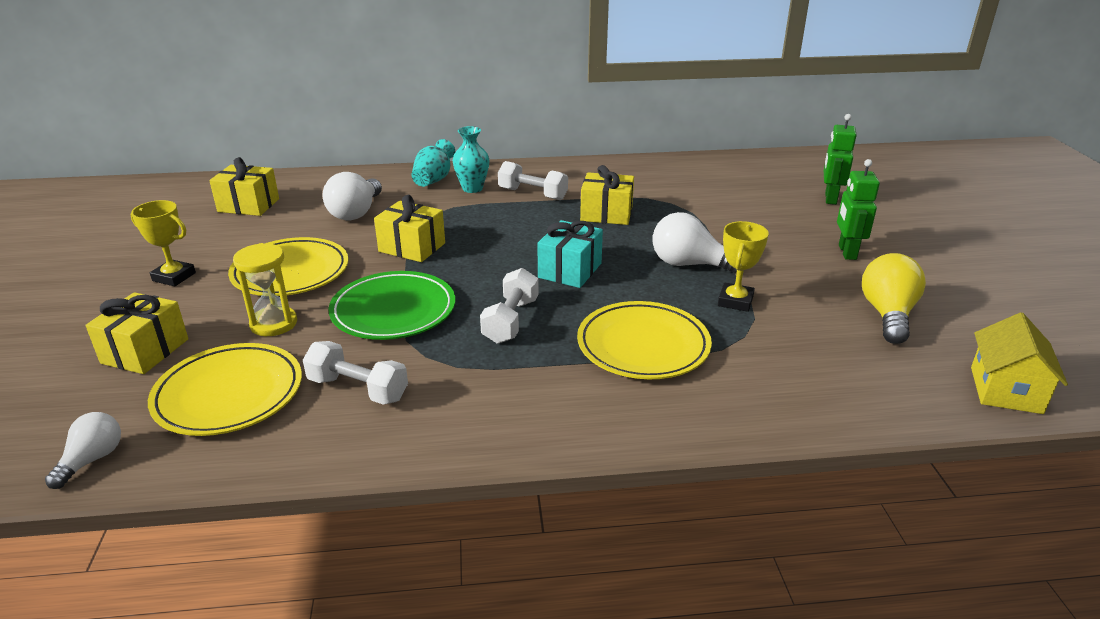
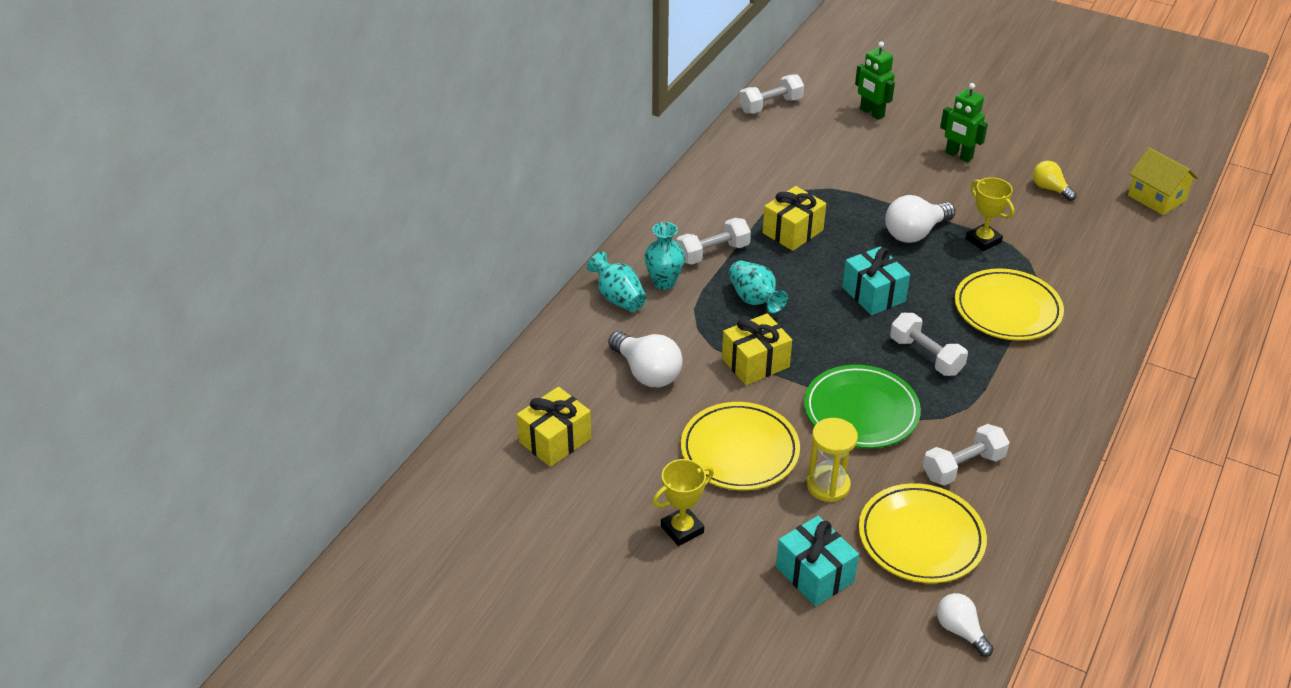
camera: 55 degrees left, 10 degrees up
(145, 351) = (815, 574): yellow gift -> turquoise gift
(494, 224) = (754, 299): none -> turquoise vase
(759, 161) = (770, 105): none -> white dumbbell
(887, 314) = (1050, 189): yellow light bulb -> yellow light bulb, size x0.62

